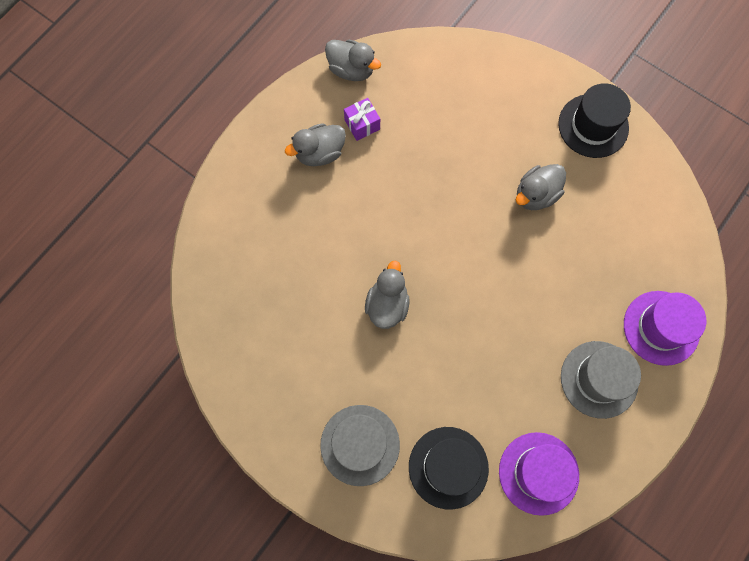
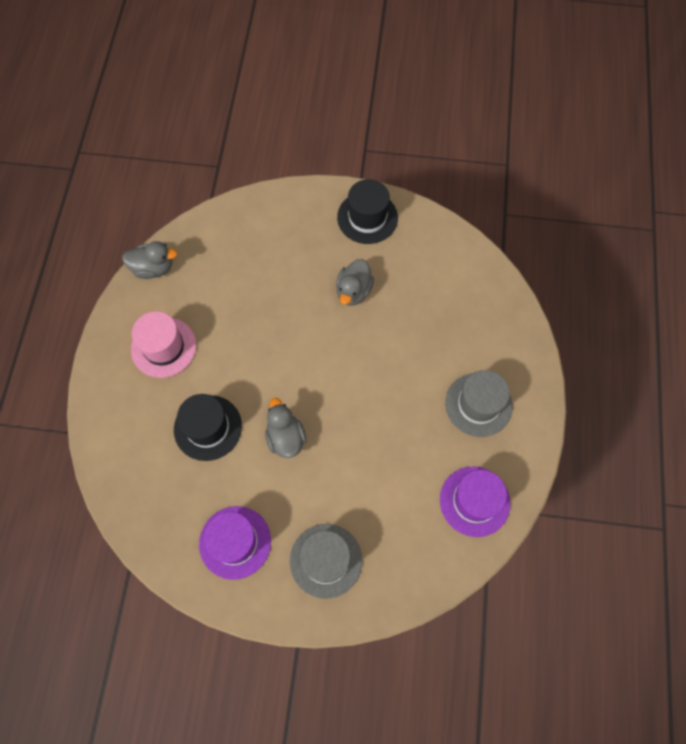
camera: 30 degrees left, 5 degrees down
(319, 153) = (163, 347): grey duck -> pink hat
(362, 124) = (186, 307): purple gift -> none
(448, 467) = (404, 537): black hat -> black hat (208, 427)
(661, 327) = (501, 341): purple hat -> purple hat (235, 542)

